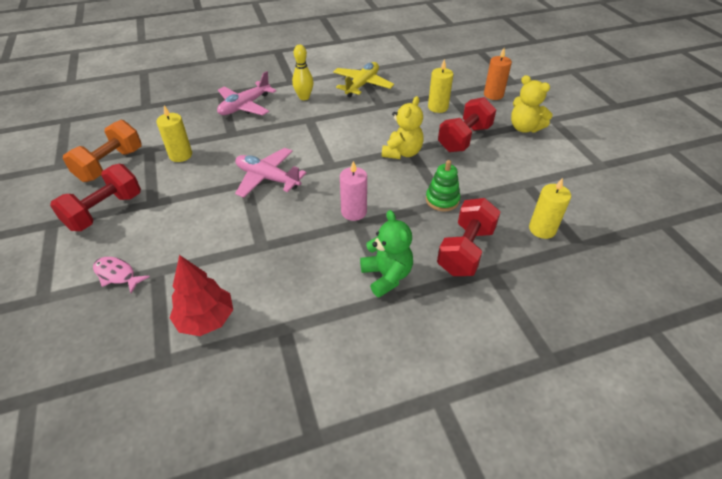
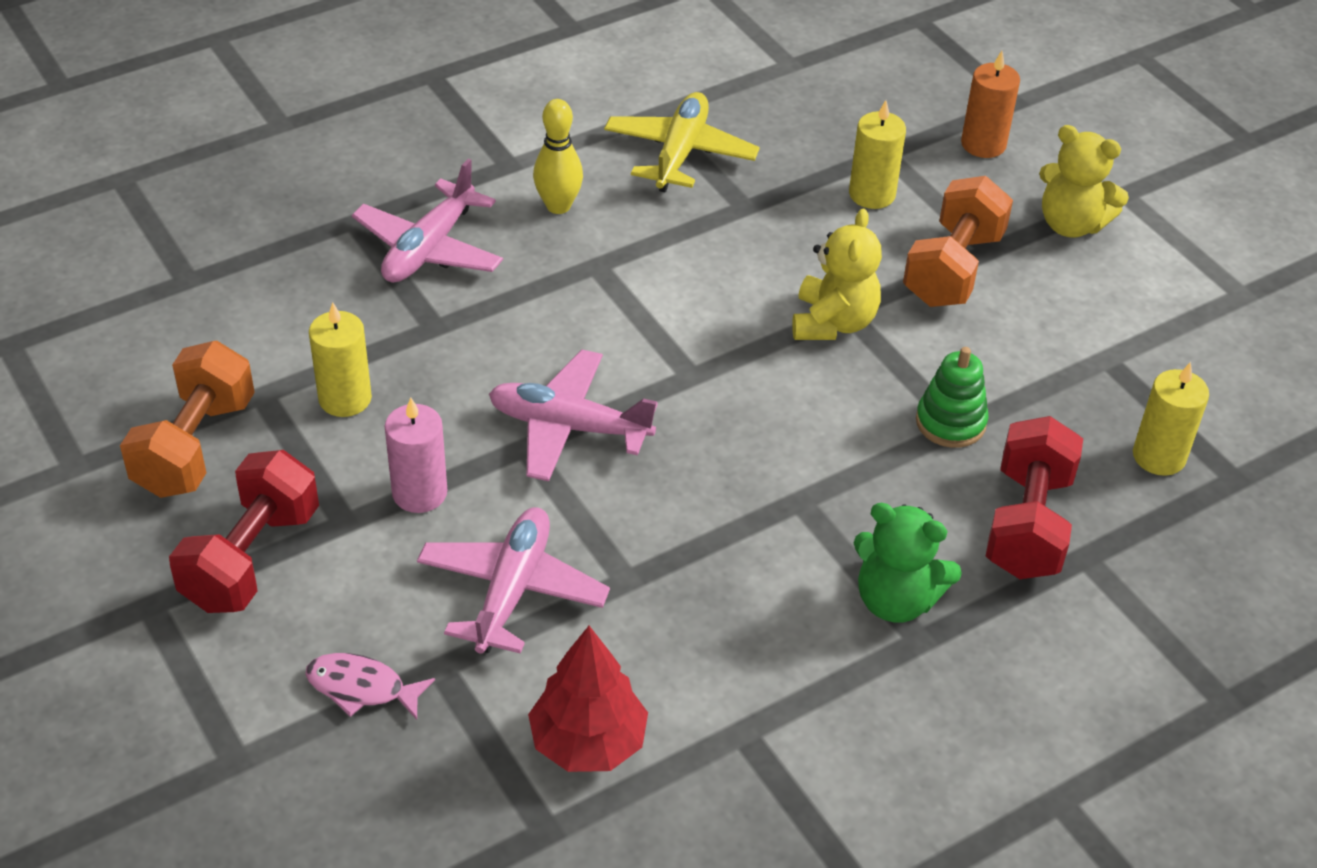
camera: 15 degrees left, 0 degrees up
(207, 242) = (512, 590): none -> pink plane
(354, 212) = (782, 476): pink candle -> pink candle (419, 493)
(387, 276) = (896, 600): green teddy bear -> green teddy bear turned 150 degrees clockwise
(464, 138) = (953, 269): red dumbbell -> orange dumbbell

